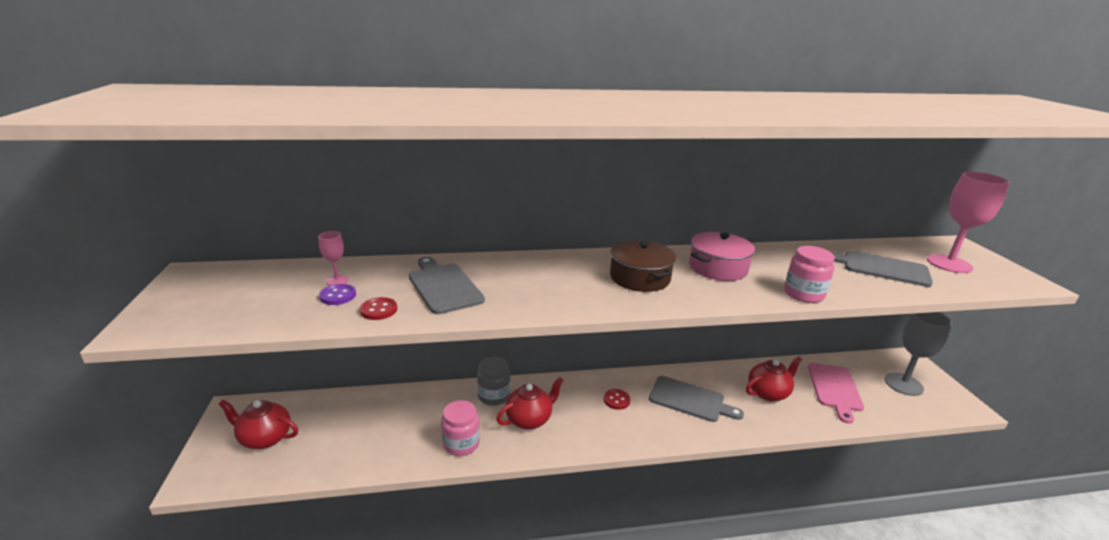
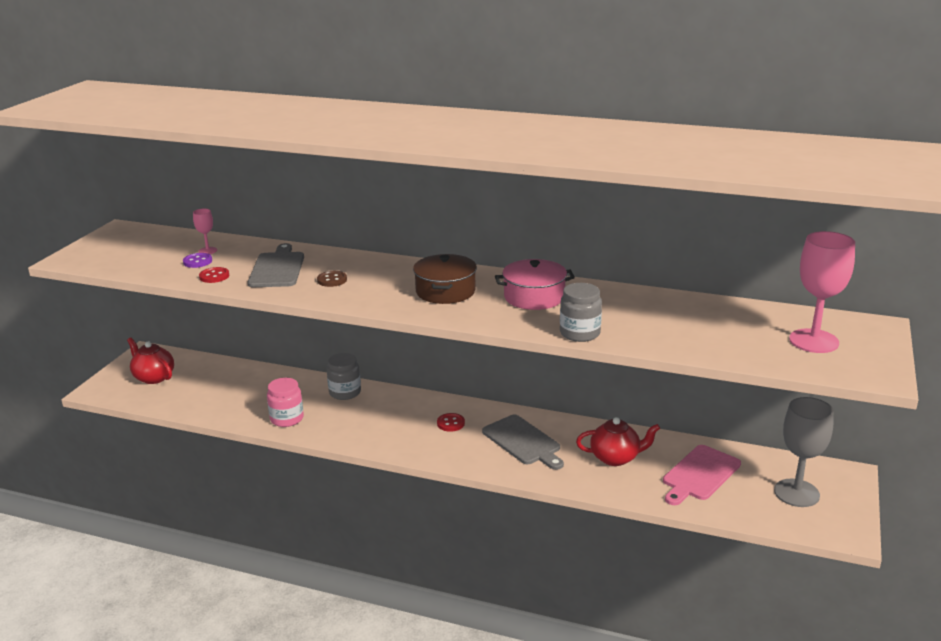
camera: 30 degrees right, 0 degrees up
(518, 288) = (332, 280): none -> brown button
(529, 419) = (358, 417): red teapot -> none
(803, 294) = (580, 333): pink jar -> grey jar
(881, 268) = (716, 329): grey cutting board -> none

